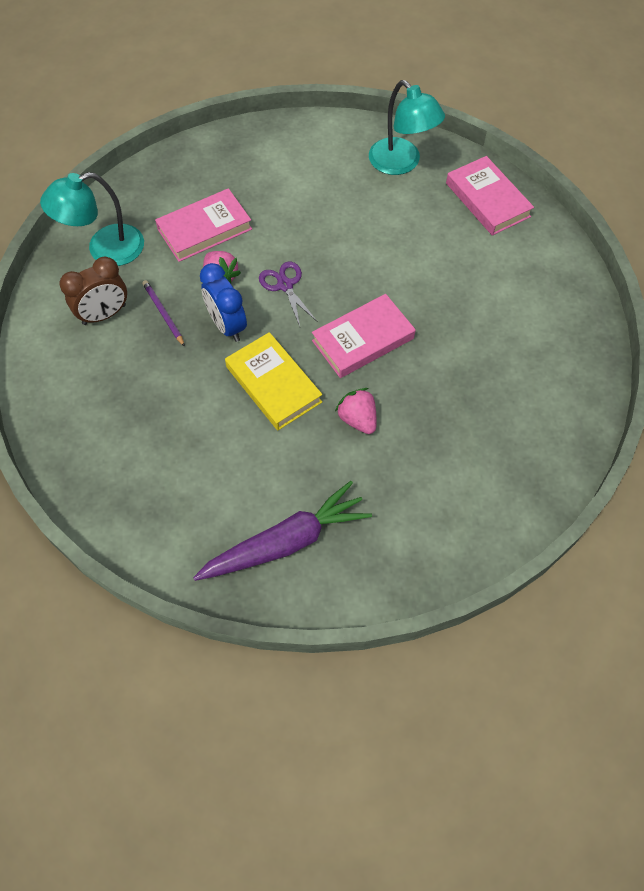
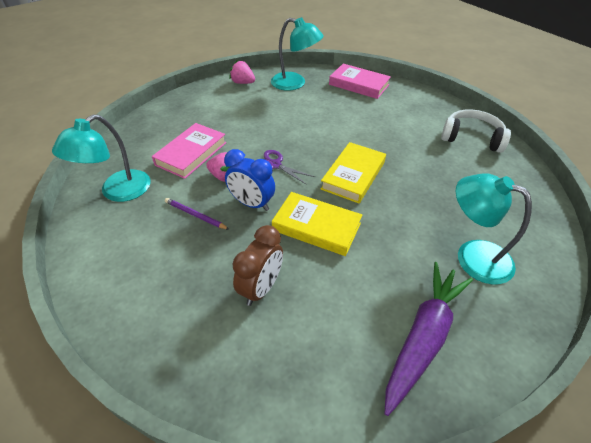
camera: 30 degrees left, 15 degrees down
(104, 315) = (144, 235): brown clock -> brown clock (261, 288)
(358, 419) = (394, 223): pink strawberry -> pink strawberry (243, 83)
(363, 339) = (353, 175): pink book -> yellow book
(408, 495) = (472, 256): none -> turquoise lamp
(561, 352) = (471, 138): none -> white headphones

